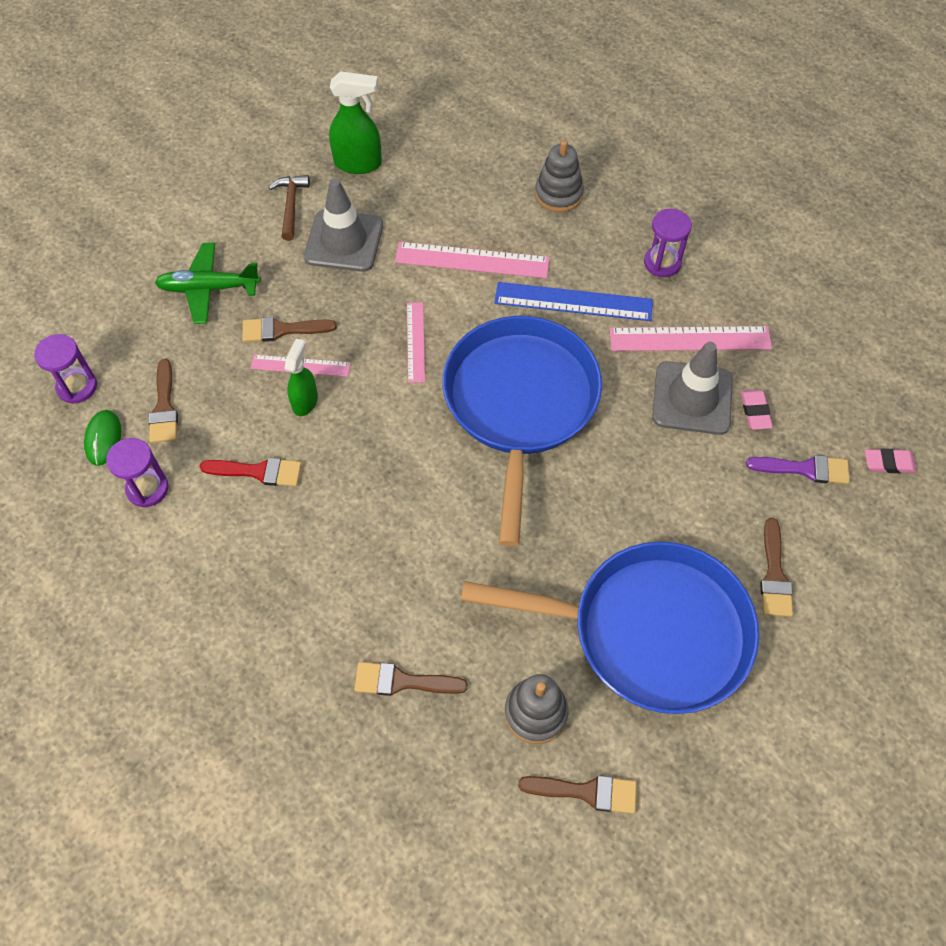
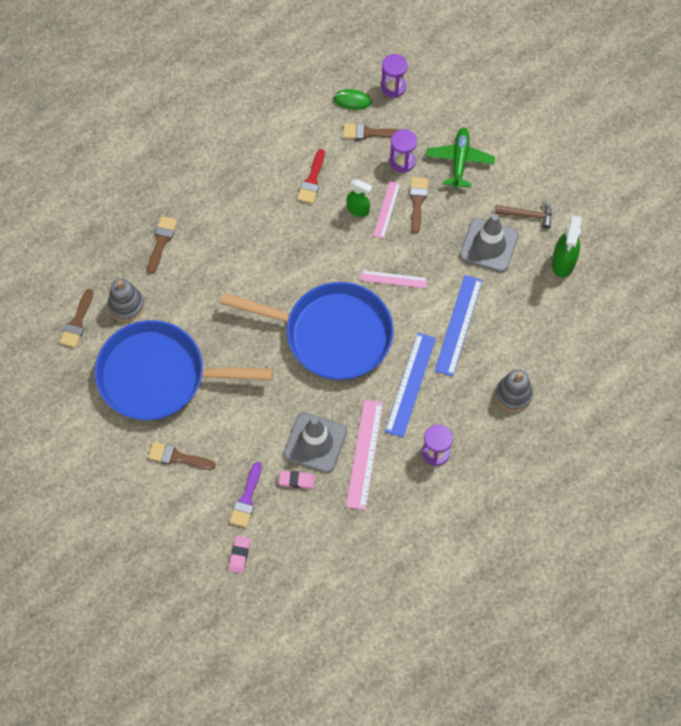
camera: 100 degrees right, 5 degrees up
(147, 489) = (312, 122): purple hourglass -> purple hourglass (402, 161)
(472, 260) = (458, 325): pink ruler -> blue ruler
(649, 631) = (159, 376): blue pan -> blue pan turned 75 degrees clockwise

